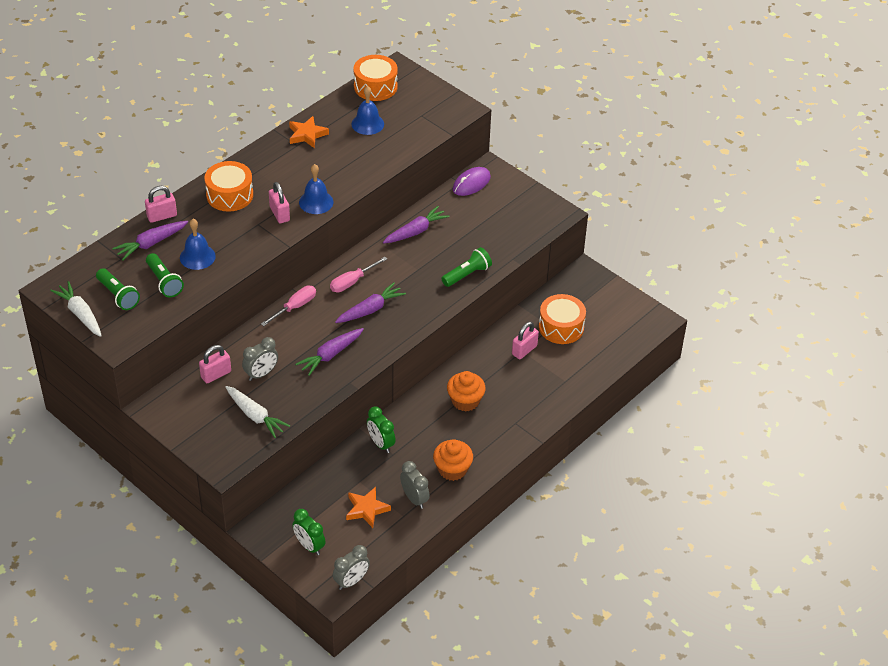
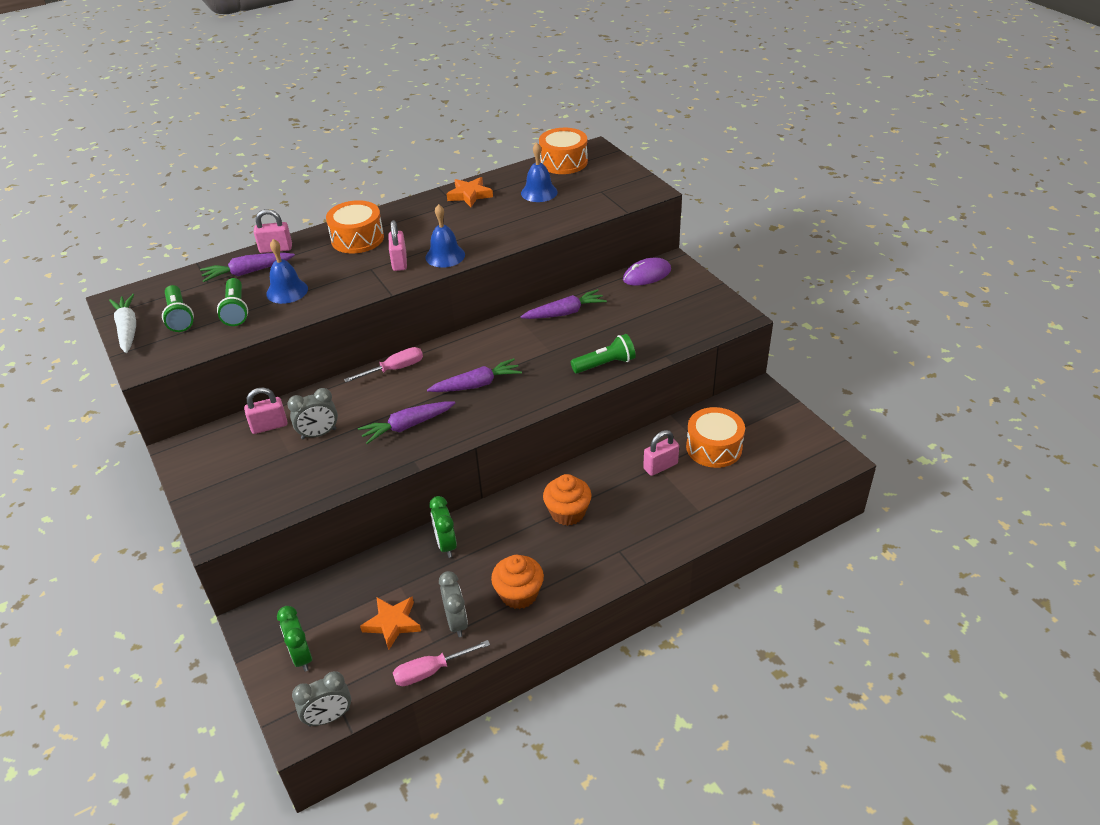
camera: 20 degrees right, 5 degrees down
(255, 416) = (285, 480): white carrot -> none
(352, 282) = (470, 353): pink screwdriver -> pink screwdriver (431, 671)

